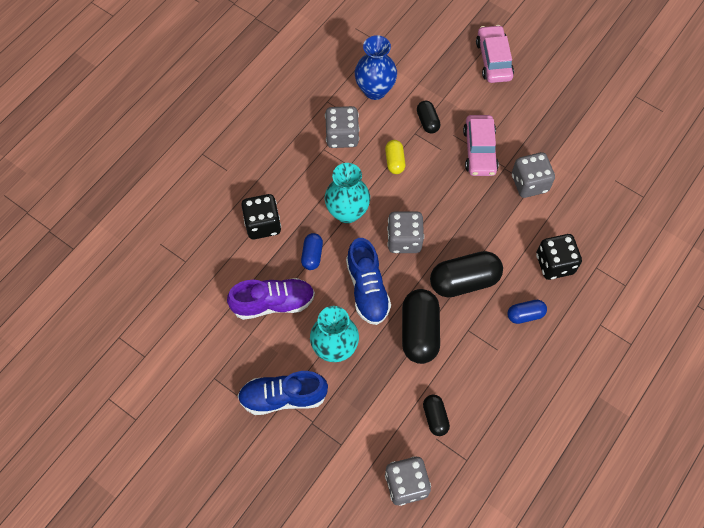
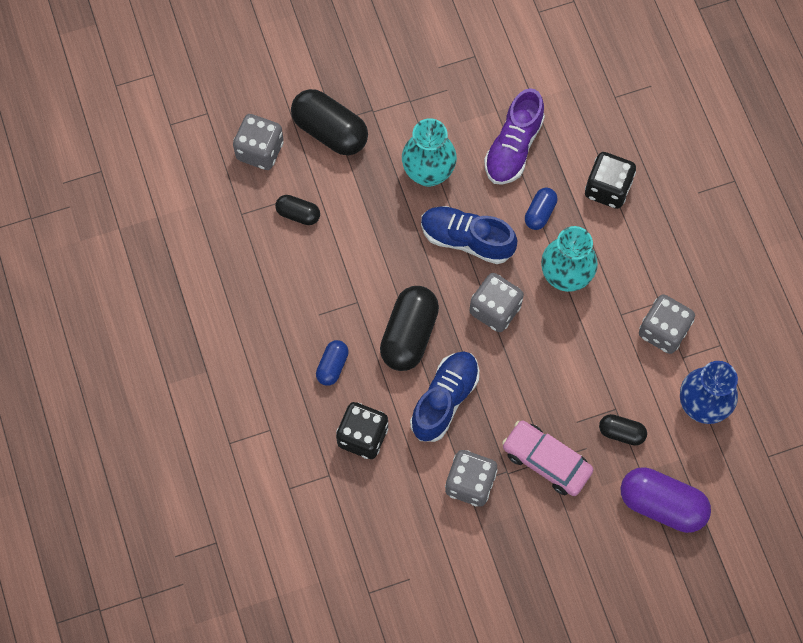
camera: 125 degrees right, 5 degrees up
(283, 397) = (414, 101): blue shoe -> blue shoe (444, 400)
(312, 255) = (540, 213): blue capsule -> blue capsule turned 75 degrees clockwise
(394, 161) = (594, 363): yellow capsule -> none
(419, 332) = (388, 257): black capsule -> black capsule (330, 131)
(454, 77) = (662, 505): none -> purple capsule
(493, 60) = (656, 569): pink car -> none

